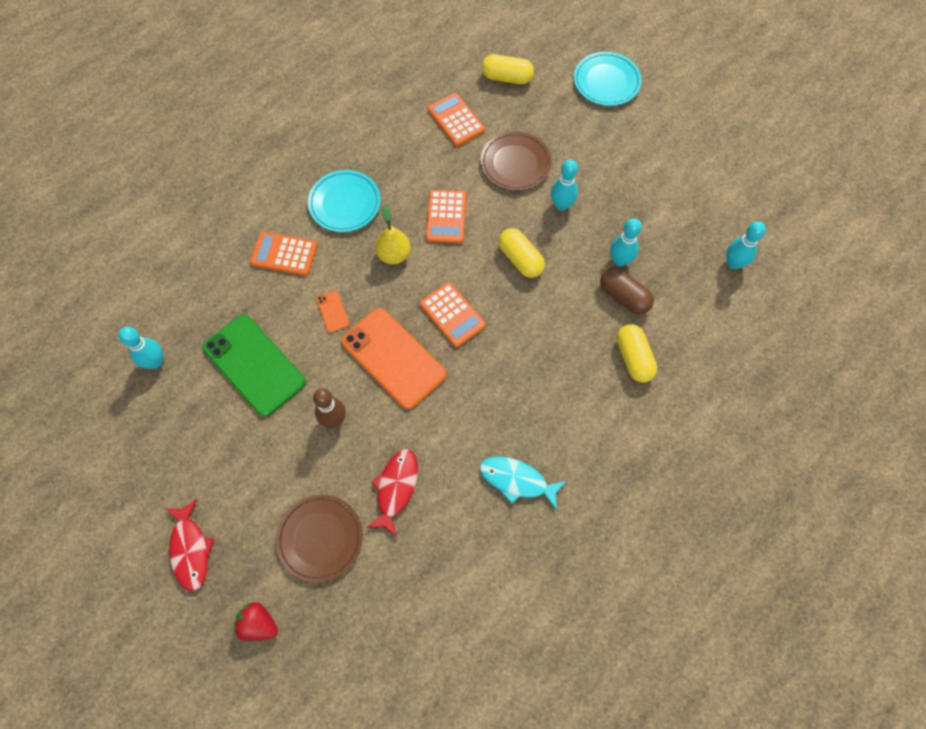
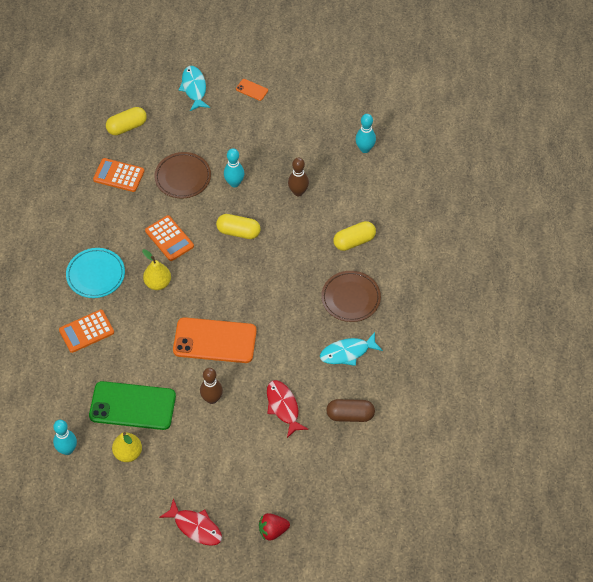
camera: 40 degrees left, 10 degrees down
(204, 412) = (128, 453): none -> yellow pear
(320, 538) = (265, 464): brown plate -> brown plate (351, 298)
(332, 311) = (151, 342): orange phone -> orange phone (252, 90)
(452, 315) = (227, 292): orange calculator -> none
(606, 82) = (194, 88): turquoise plate -> turquoise fish
(619, 260) = (298, 192): turquoise bowling pin -> brown bowling pin
(624, 297) = (319, 211): brown capsule -> brown capsule (350, 415)
(633, 358) = (354, 241): yellow capsule -> yellow capsule turned 60 degrees counterclockwise

